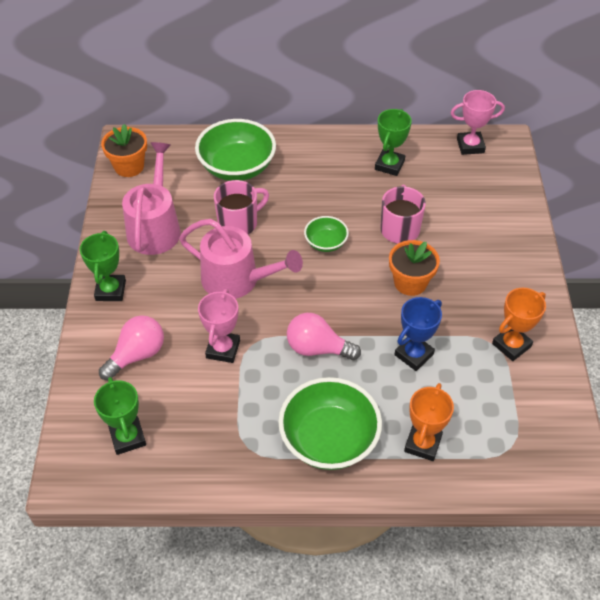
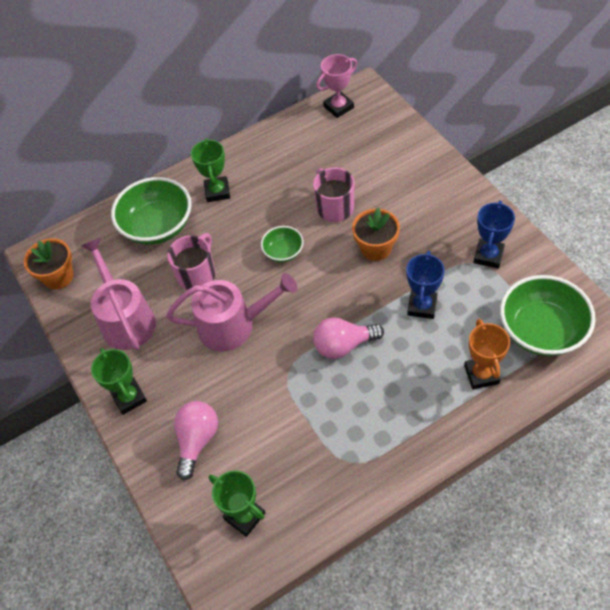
camera: 25 degrees left, 5 degrees up
(223, 349) = (267, 392): pink trophy -> none
(329, 439) = (408, 415): green bowl -> green bowl (541, 330)
(389, 165) = (286, 157): green trophy -> green trophy (217, 191)
(511, 345) = (488, 256): orange trophy -> blue trophy

